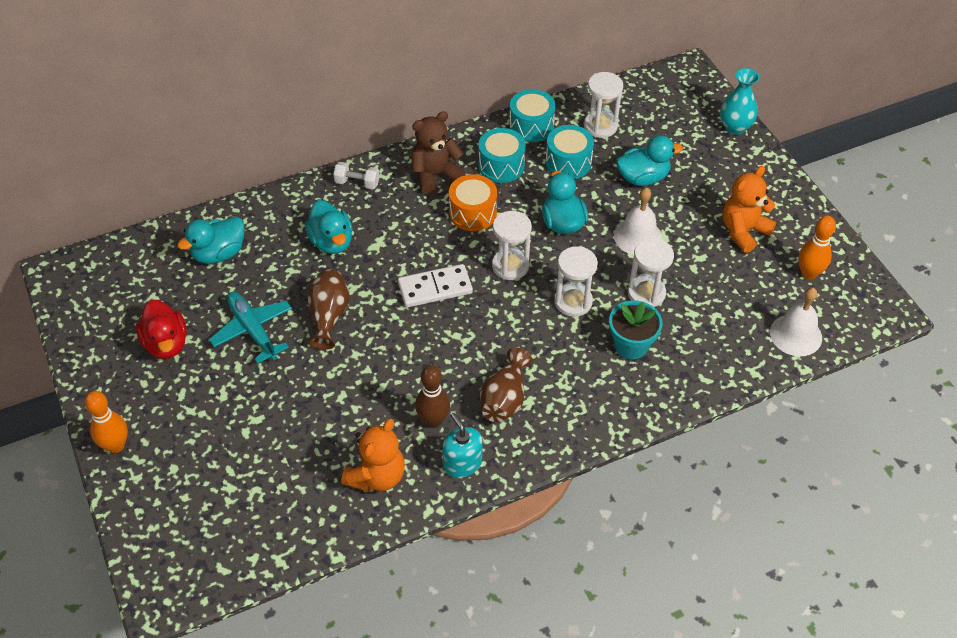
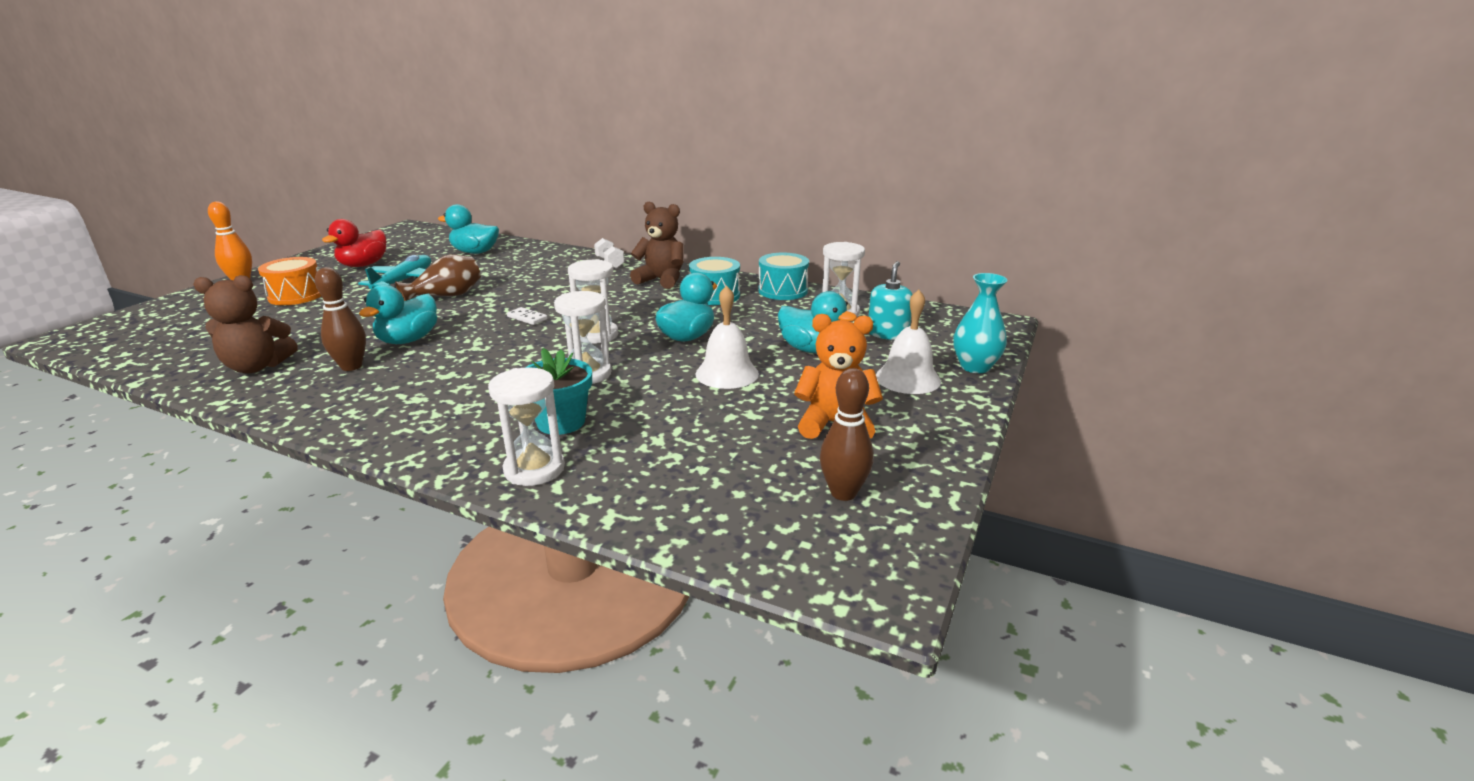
camera: 50 degrees right, 25 degrees down
(331, 242) = (533, 274): turquoise duck -> turquoise duck (408, 340)
(377, 476) = (257, 367): orange teddy bear -> brown teddy bear
(435, 288) = (527, 318): white domino -> white domino, size x0.52
(462, 463) = (299, 396): turquoise soap dispenser -> turquoise soap dispenser (887, 333)
(473, 213) = (640, 303): orange drum -> orange drum (296, 296)
(505, 399) = (410, 387): brown vase -> none
(568, 162) = (768, 315): turquoise drum -> none
(646, 293) = (651, 404): white hourglass -> white hourglass (534, 469)
(796, 335) = (718, 524): white bell -> white bell (908, 378)
(808, 273) = (843, 493): orange bowling pin -> brown bowling pin

